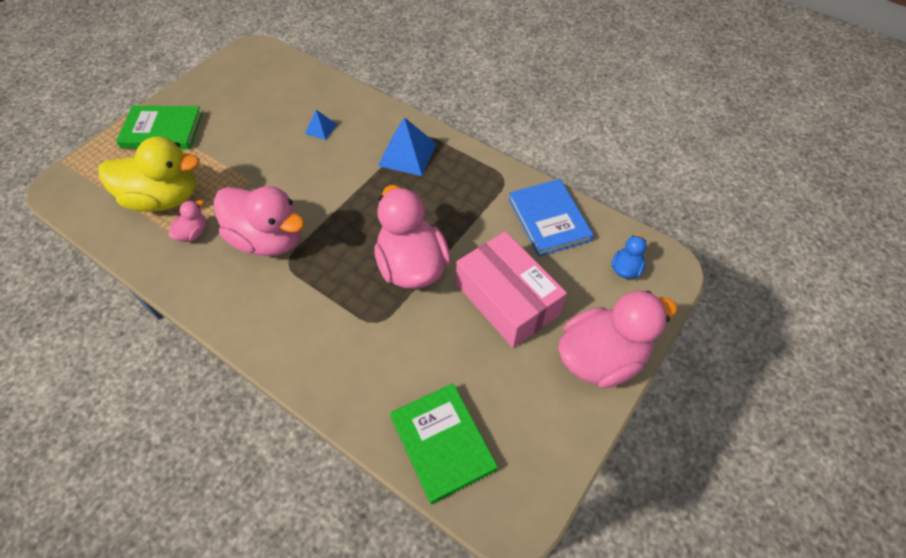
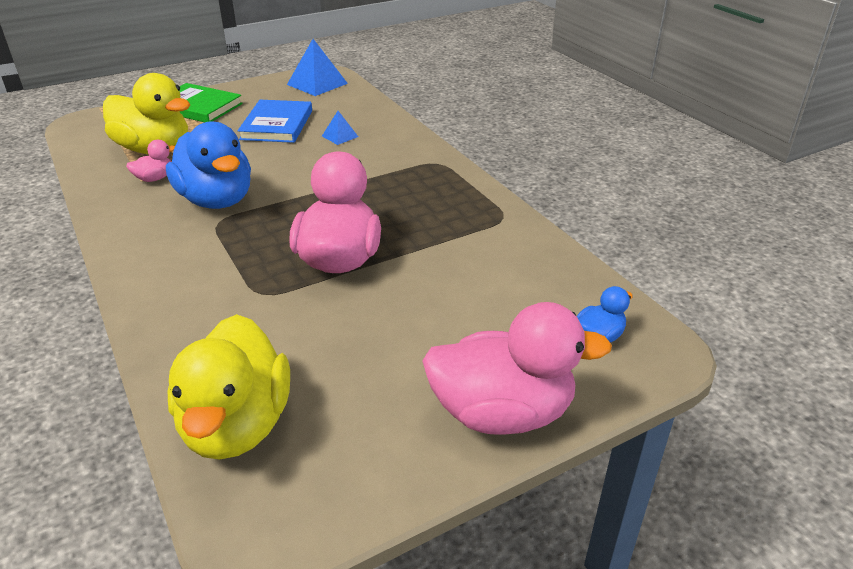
camera: 25 degrees right, 20 degrees down
(268, 239) = (217, 200): pink duck -> blue duck
(407, 154) = (411, 173): blue pyramid -> blue pyramid (317, 84)
(442, 443) = (237, 425): green book -> yellow duck
(507, 299) = (424, 319): pink box -> none
(549, 219) = (531, 264): blue book -> blue book (277, 125)

